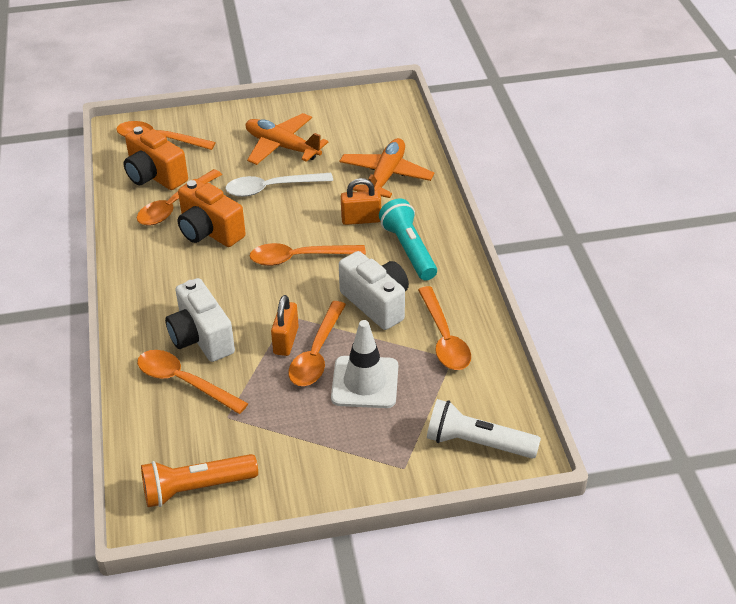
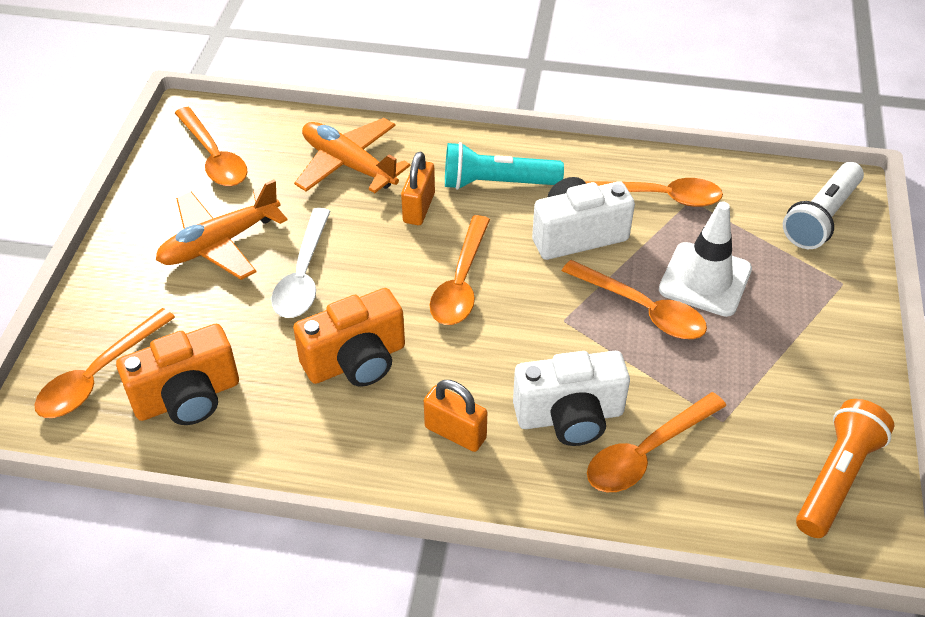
camera: 70 degrees left, 5 degrees up
(174, 205) = (274, 388): orange spoon -> orange spoon (214, 157)
(196, 488) = (836, 478): orange flashlight -> orange flashlight turned 150 degrees counterclockwise
(286, 341) = (609, 332): orange padlock -> orange padlock (455, 433)

